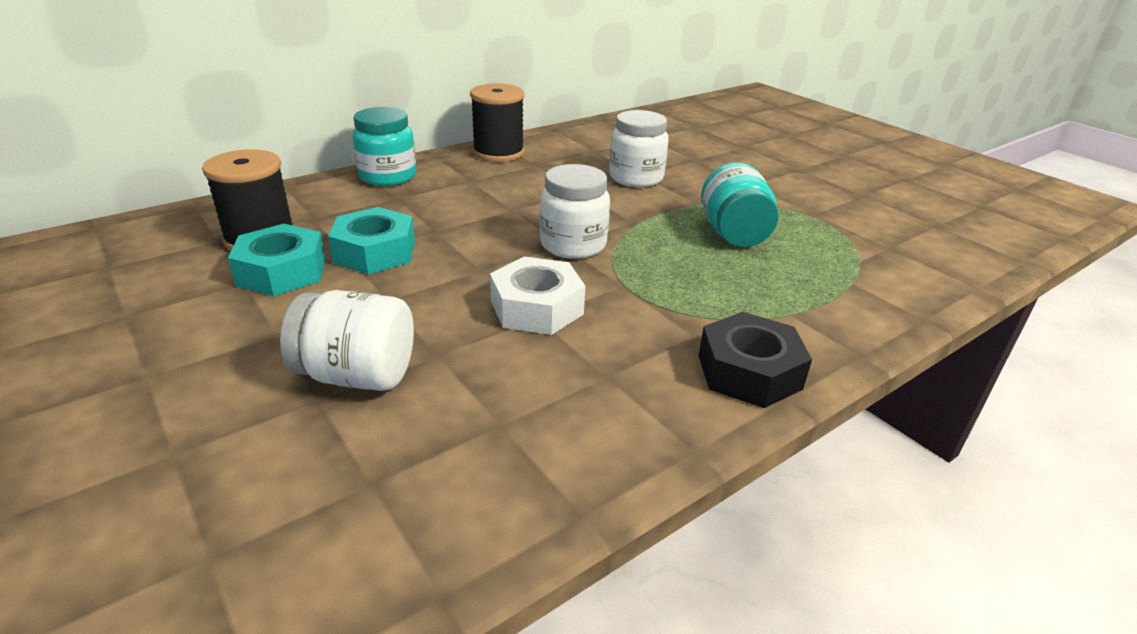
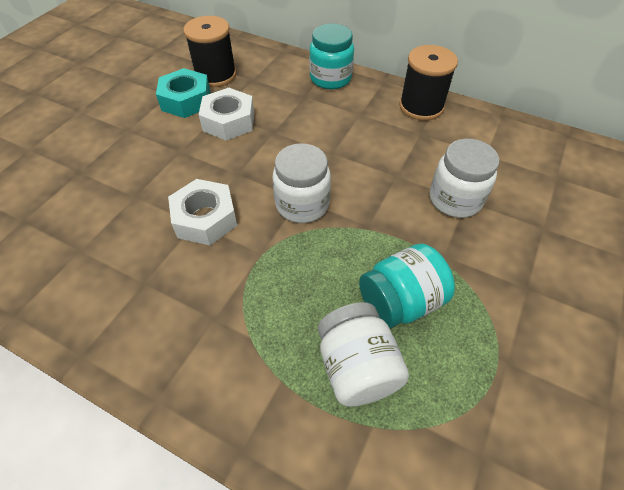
camera: 65 degrees right, 20 degrees up
(357, 375) = (103, 175): white jar -> white jar (357, 367)
(375, 252) = (229, 121): turquoise nut -> white nut
(749, 372) = (180, 367): black nut -> none

